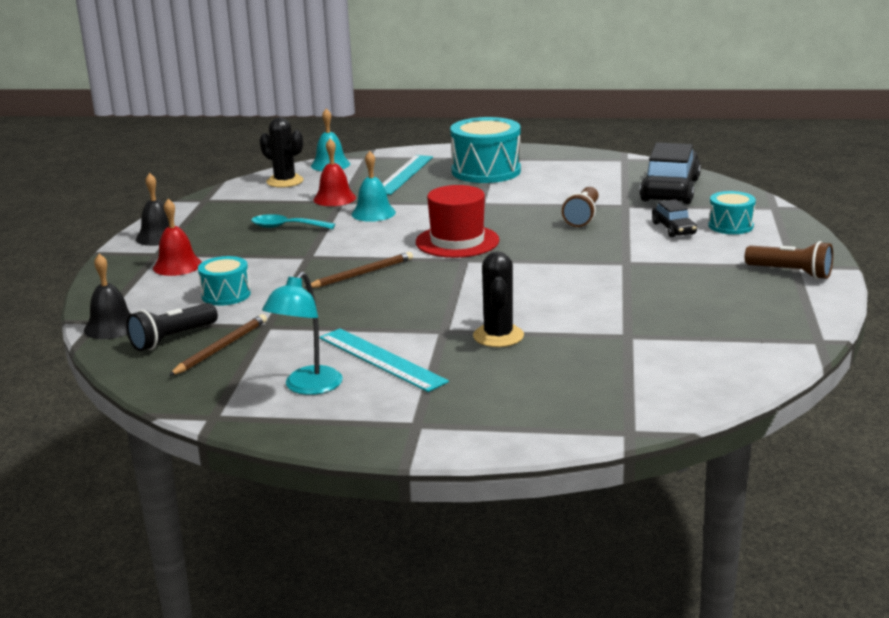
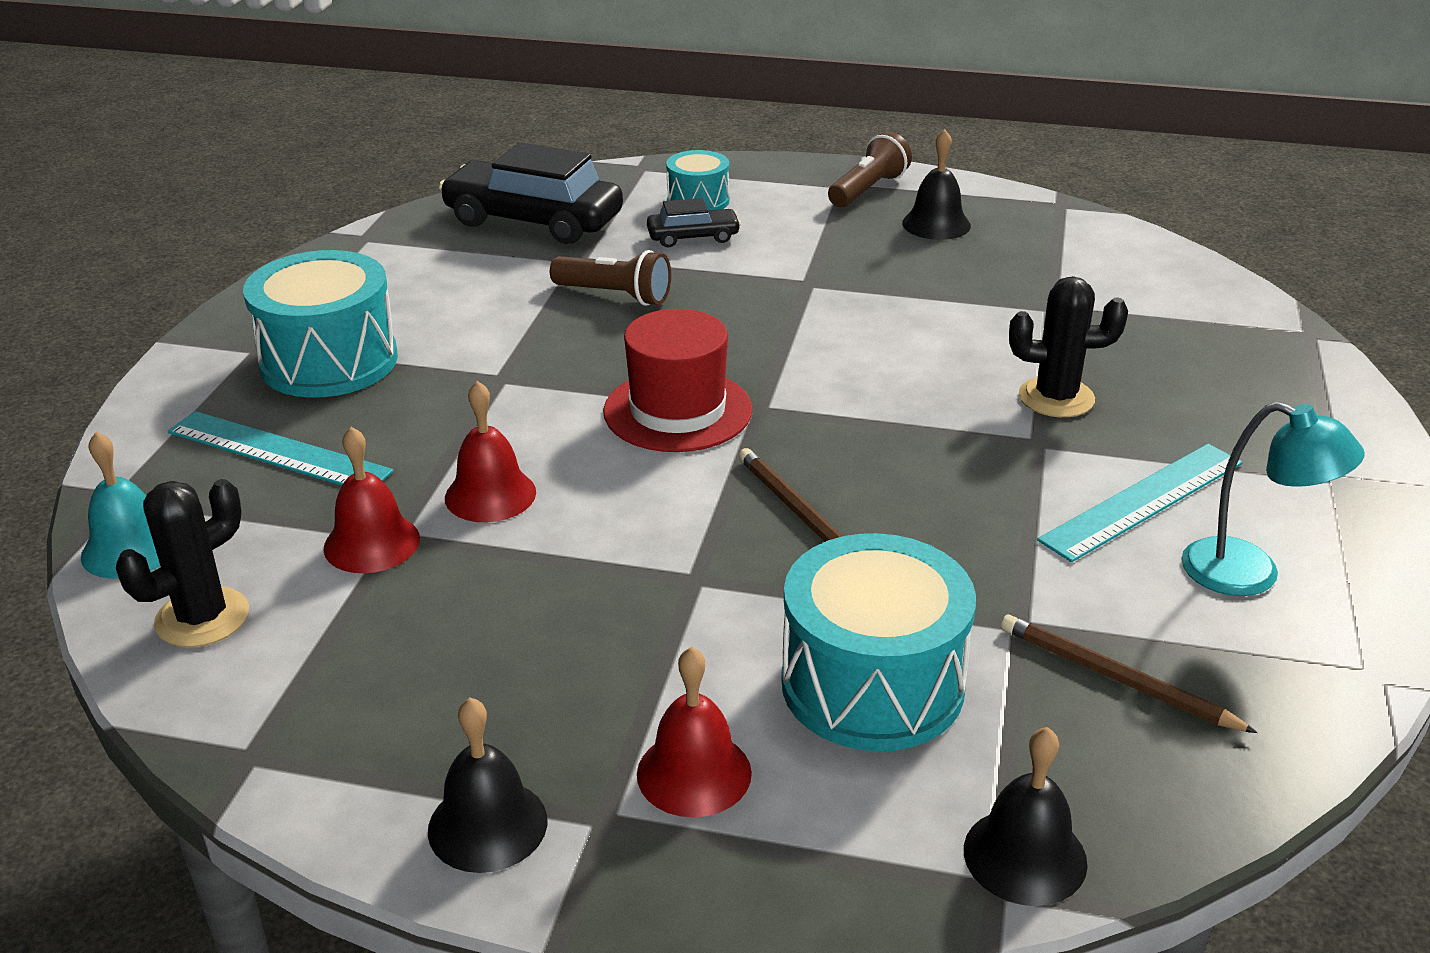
camera: 85 degrees left, 10 degrees up
(172, 339) = (1082, 749): black flashlight -> none
(226, 295) = (872, 684): turquoise drum -> turquoise drum, size x1.80
(286, 227) = (516, 609): turquoise spoon -> none
(373, 213) = (490, 495): turquoise bell -> red bell
(745, 296) = (936, 224): none -> black bell

